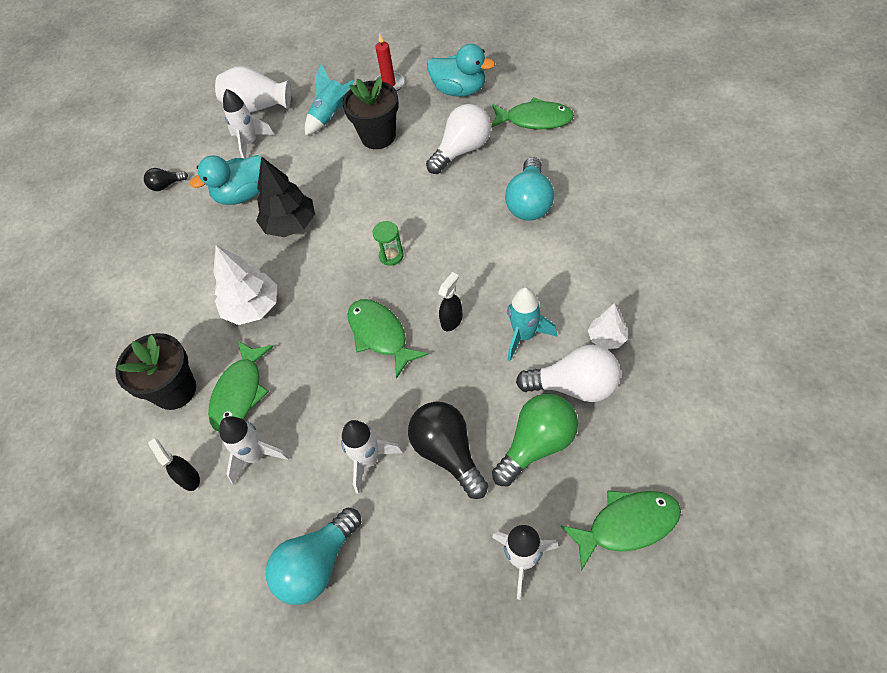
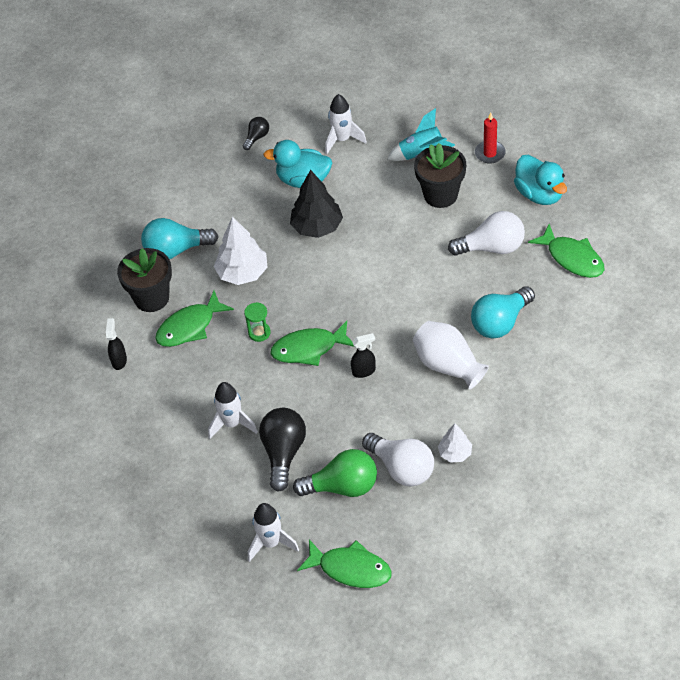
camera: 35 degrees right, 5 degrees down
(166, 185) = (257, 137): black light bulb -> black light bulb turned 105 degrees clockwise
(256, 456) = (168, 374): white rocket -> none
(257, 107) = (373, 110): white vase -> white vase (448, 365)
(317, 565) = (152, 462): turquoise light bulb -> turquoise light bulb (176, 250)
(380, 335) = (309, 349): green fish -> green fish turned 105 degrees counterclockwise
(391, 256) = (365, 297): green hourglass -> green hourglass (259, 333)
(524, 336) = (402, 414): turquoise rocket -> none

